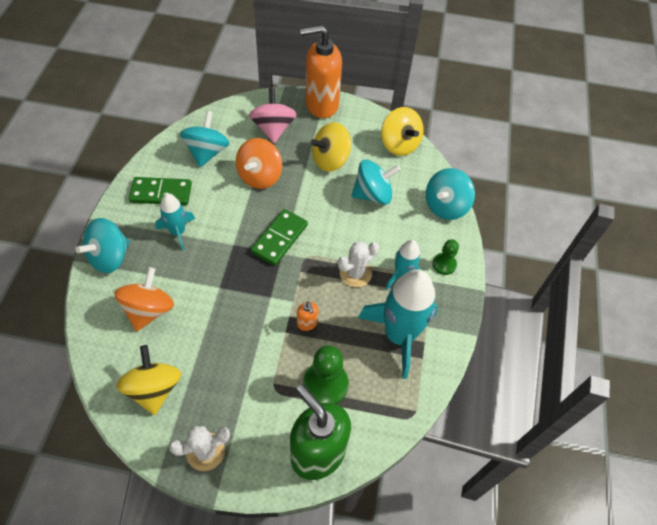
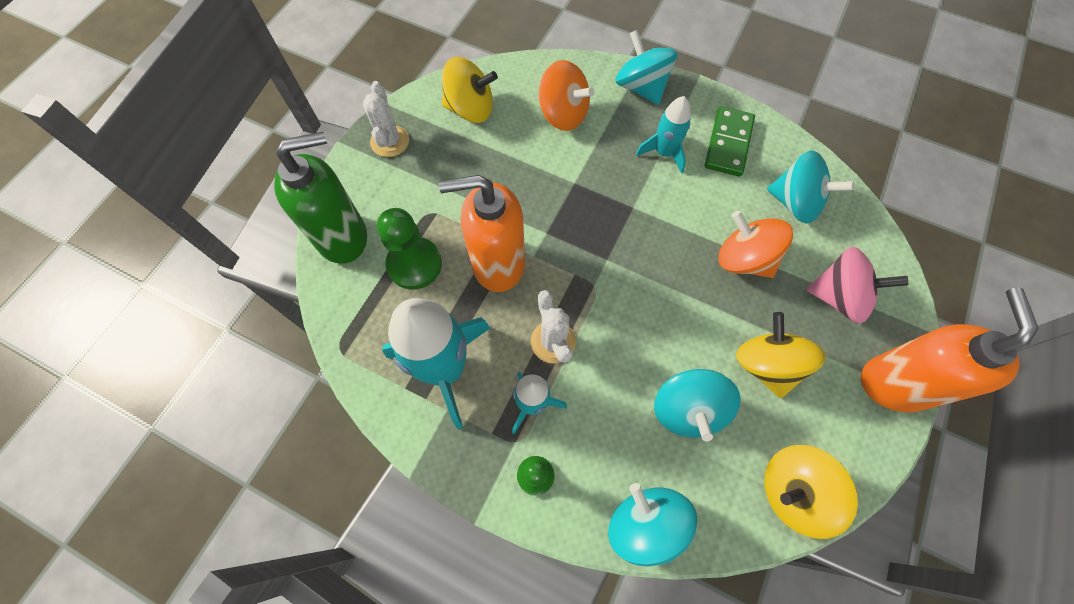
camera: 110 degrees right, 10 degrees up
(279, 238) = (631, 261): green domino -> none
(307, 323) = (497, 264): orange soap dispenser -> orange soap dispenser, size x2.46

